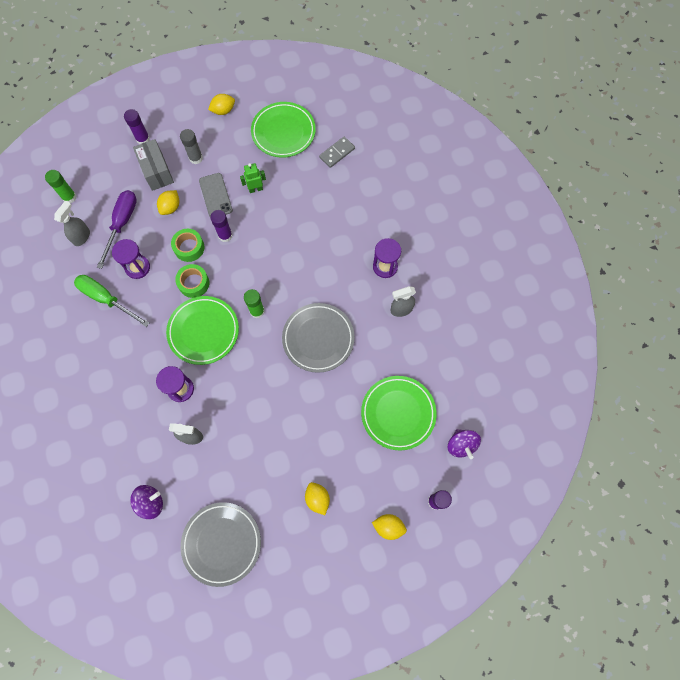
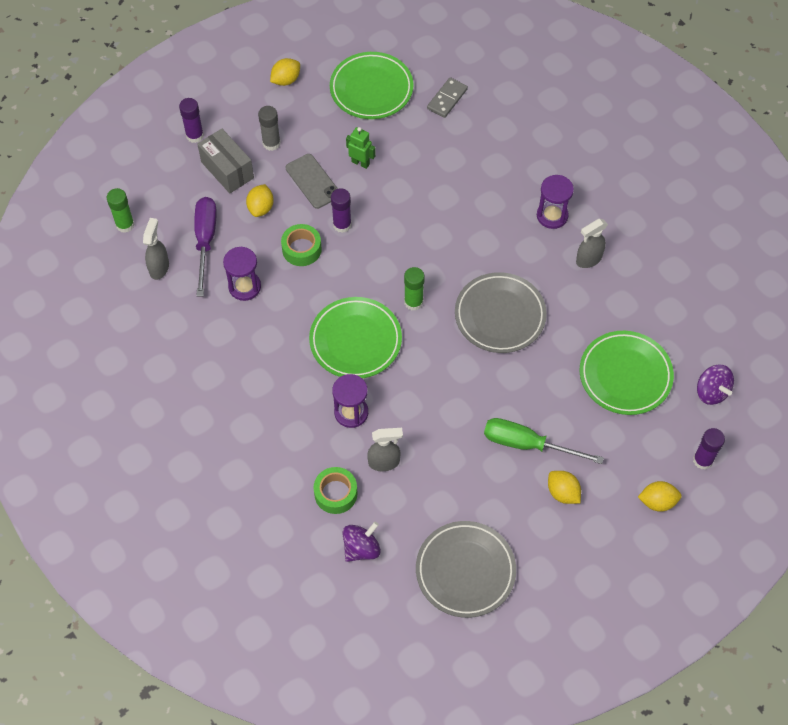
camera: 15 degrees left, 10 degrees down
(106, 299) = (219, 332): green screwdriver -> green screwdriver (527, 444)
(194, 283) = (323, 288): green tape -> green tape (335, 493)
(255, 189) = (360, 163): green robot -> green robot turned 60 degrees clockwise

